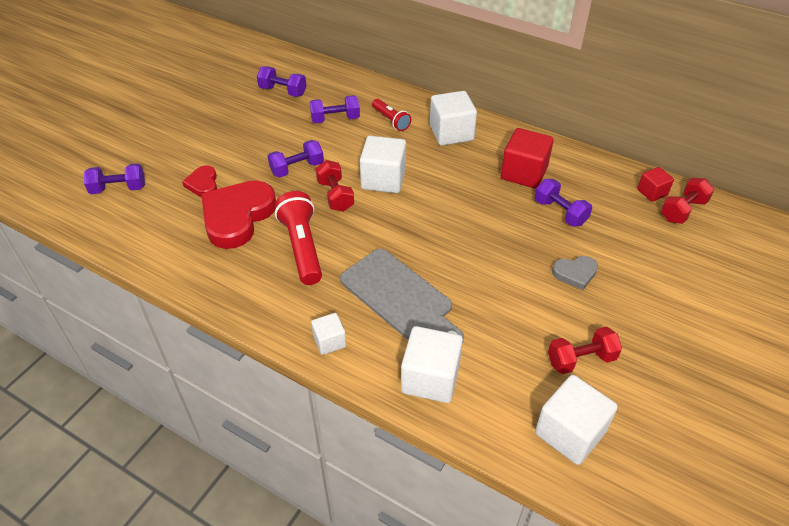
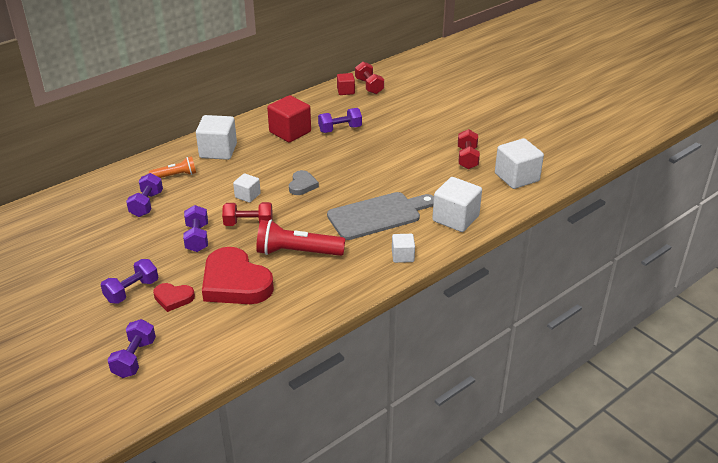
camera: 70 degrees left, 10 degrees down
(283, 91) = (73, 227): purple dumbbell -> purple dumbbell (132, 291)
(383, 179) = (247, 195): white cube -> white cube, size x0.56
(391, 120) = (175, 175): red flashlight -> orange flashlight
(575, 273) = (398, 140): grey heart -> grey heart (302, 185)

